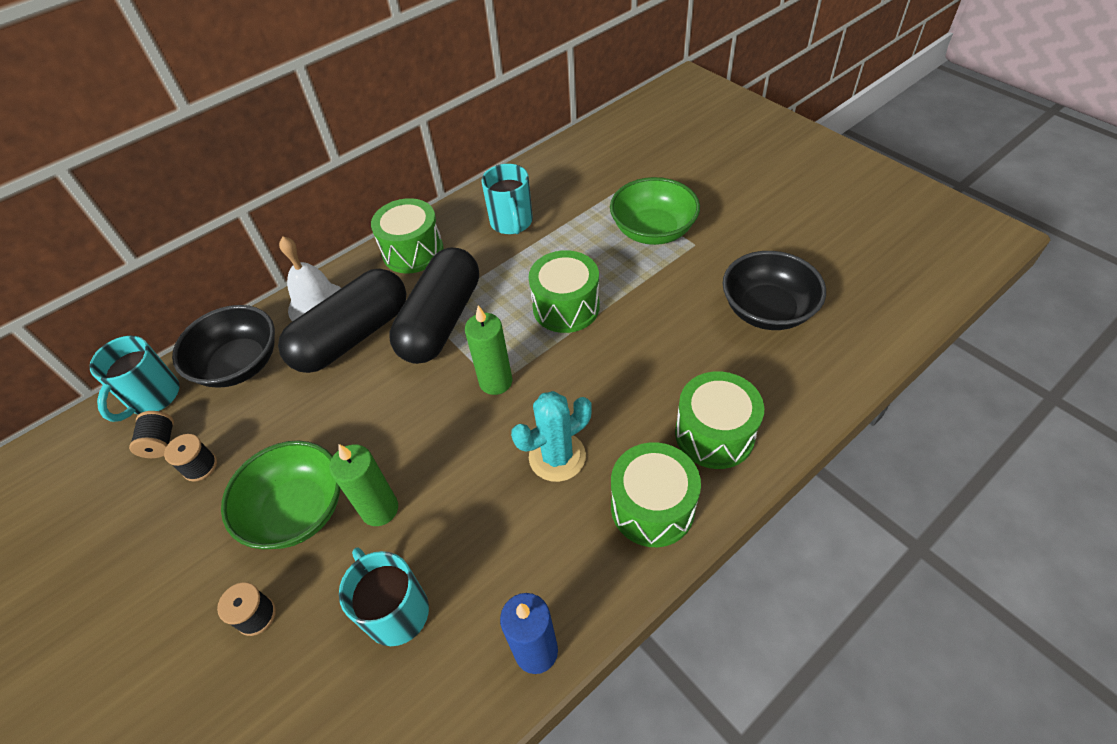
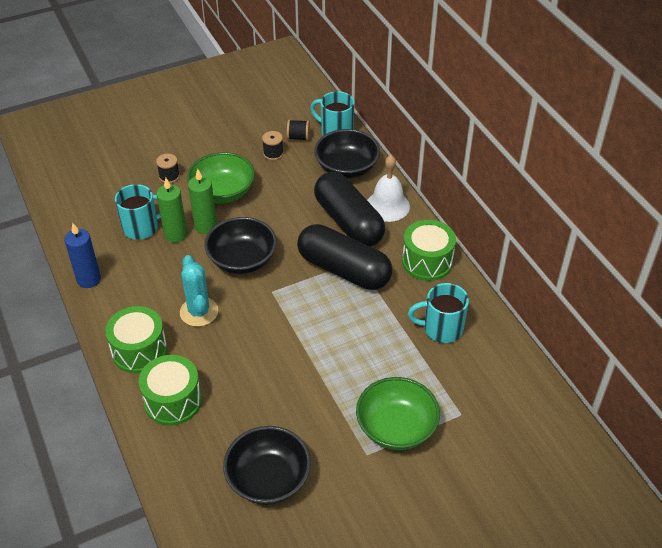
camera: 100 degrees right, 5 degrees down
(445, 436) = (242, 260): none -> black bowl
(496, 381) = (274, 291): green candle -> green candle (175, 234)
(566, 307) = (328, 345): green drum -> none

